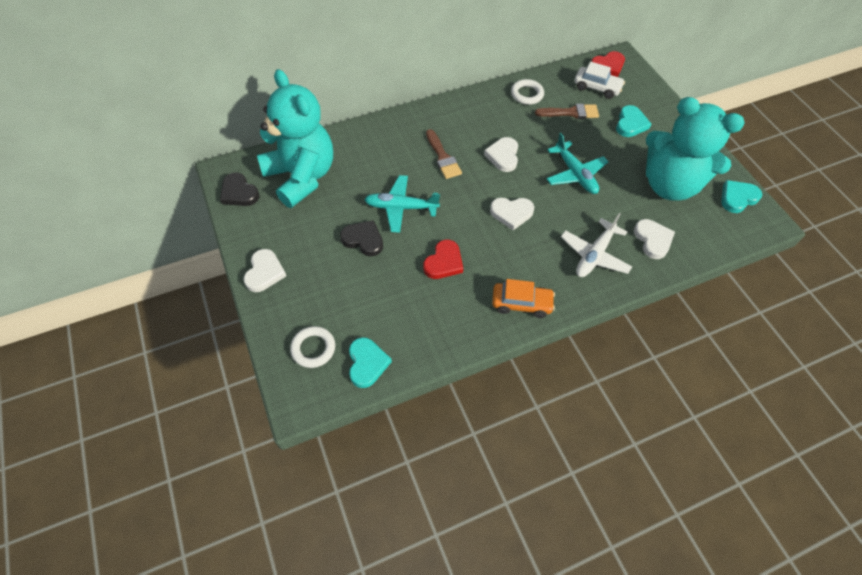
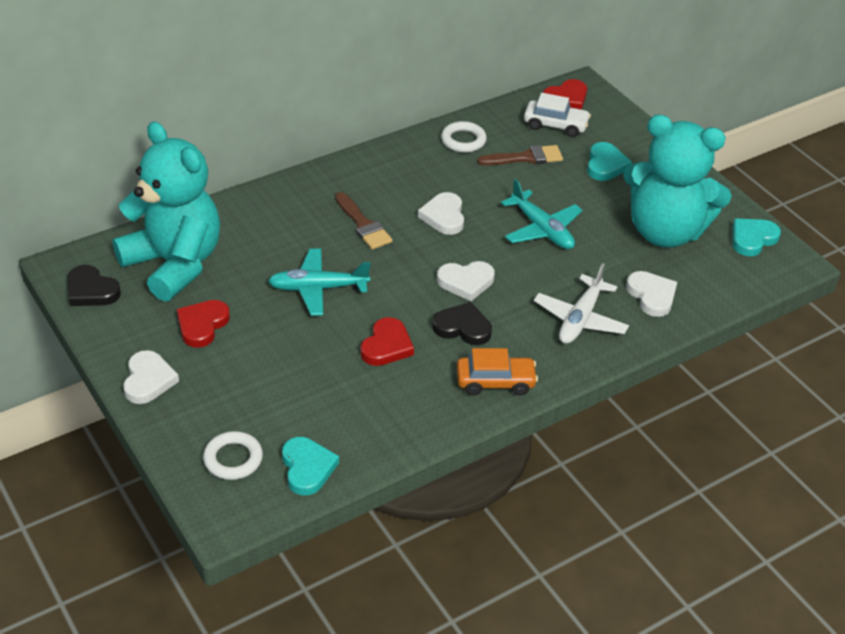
camera: 10 degrees left, 15 degrees down
(312, 230) = (202, 325): none -> red heart
(363, 240) = (274, 330): black heart -> black heart (462, 327)

